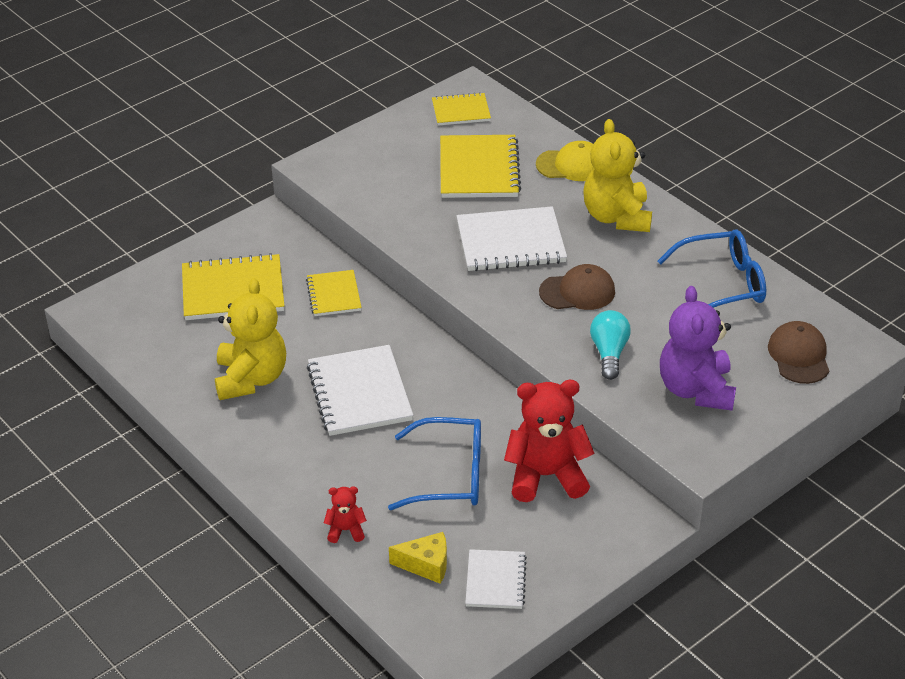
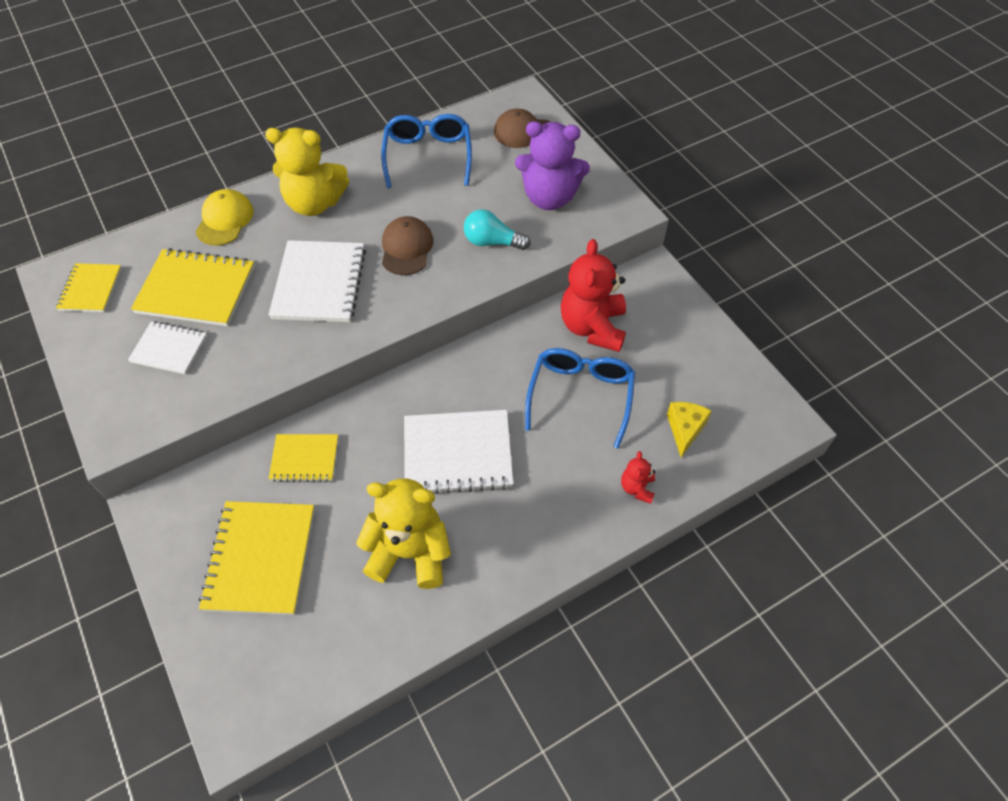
camera: 80 degrees left, 15 degrees up
(495, 581) = (706, 382): white notebook -> white notebook (169, 349)

